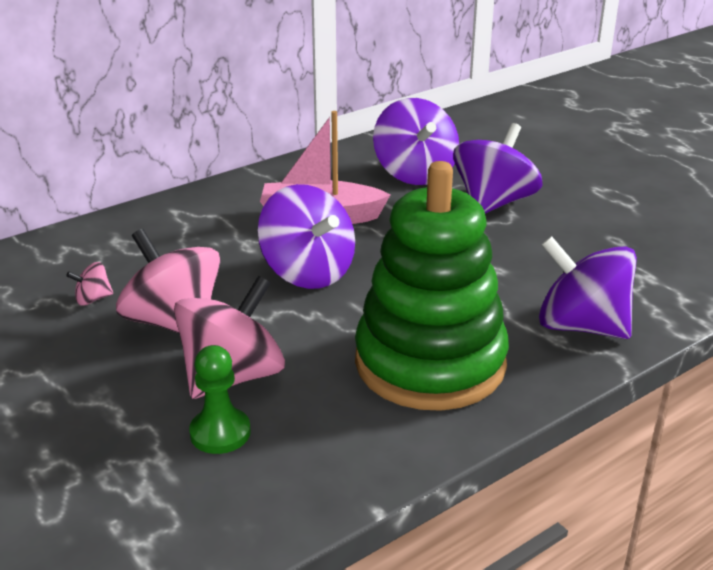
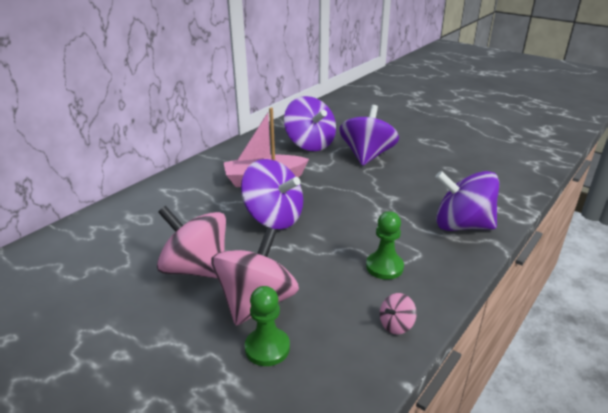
camera: 15 degrees left, 0 degrees up
(93, 299) = (129, 262): pink spinning top -> pink spinning top (396, 325)
(430, 363) = (384, 267): green stacking toy -> green pawn

